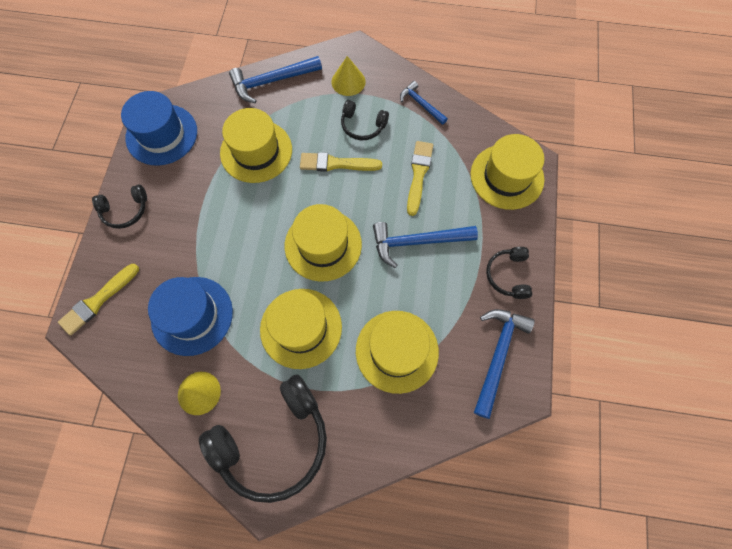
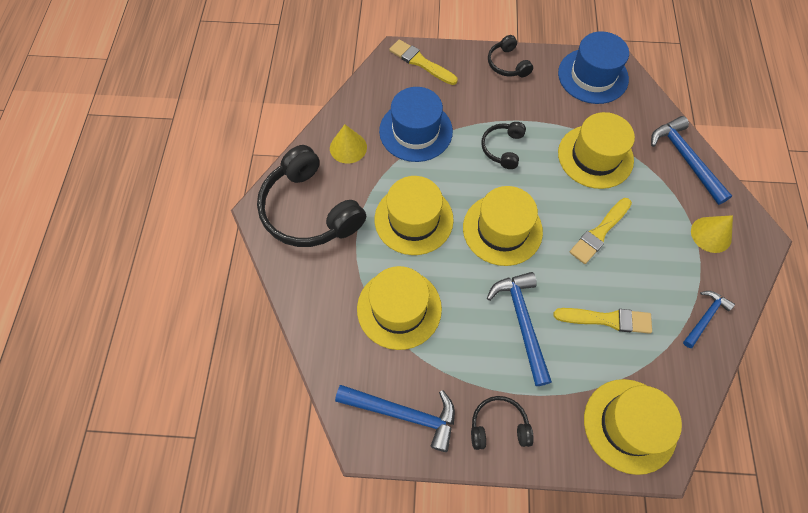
camera: 85 degrees right, 5 degrees down
(336, 164) = (599, 232): yellow brush -> yellow brush turned 135 degrees counterclockwise
(362, 126) = (655, 254): black headphones -> black headphones (502, 148)

